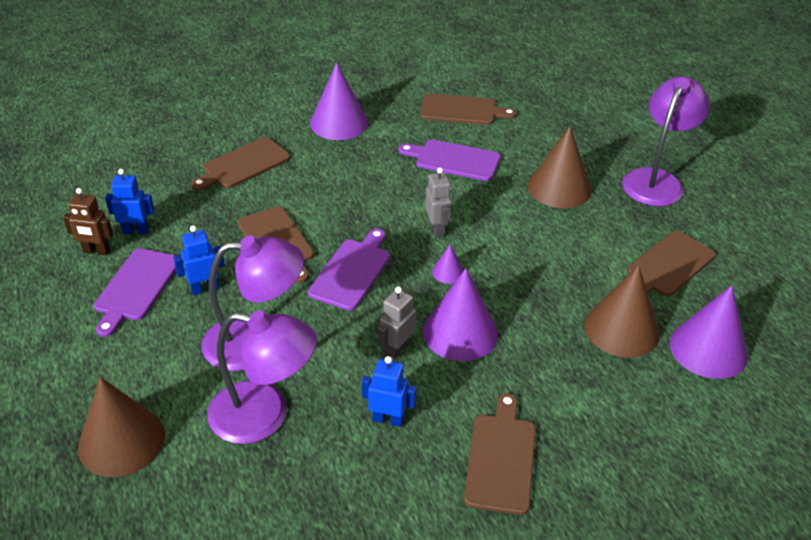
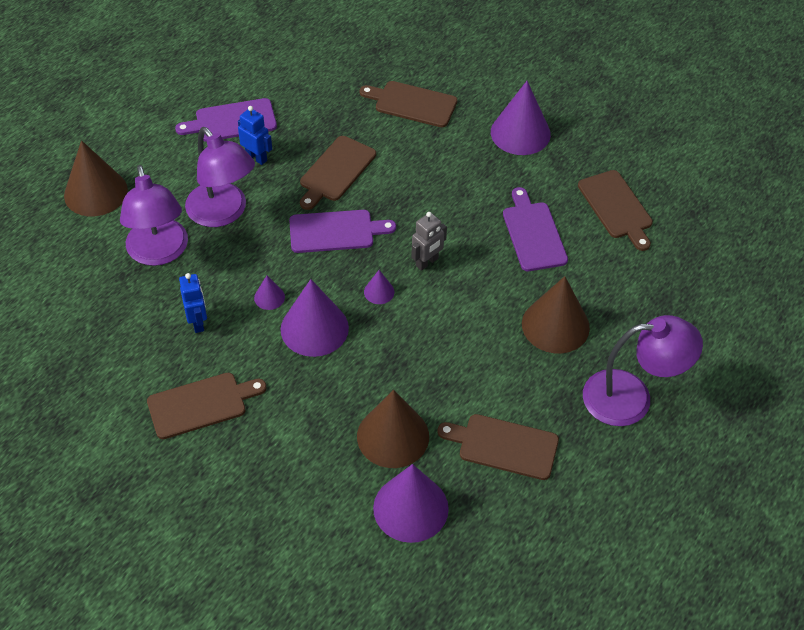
camera: 60 degrees right, 10 degrees up
(96, 251) = (252, 80): brown robot -> none
(136, 231) = (288, 88): blue robot -> none
(397, 350) = (269, 297): grey robot -> purple cone

